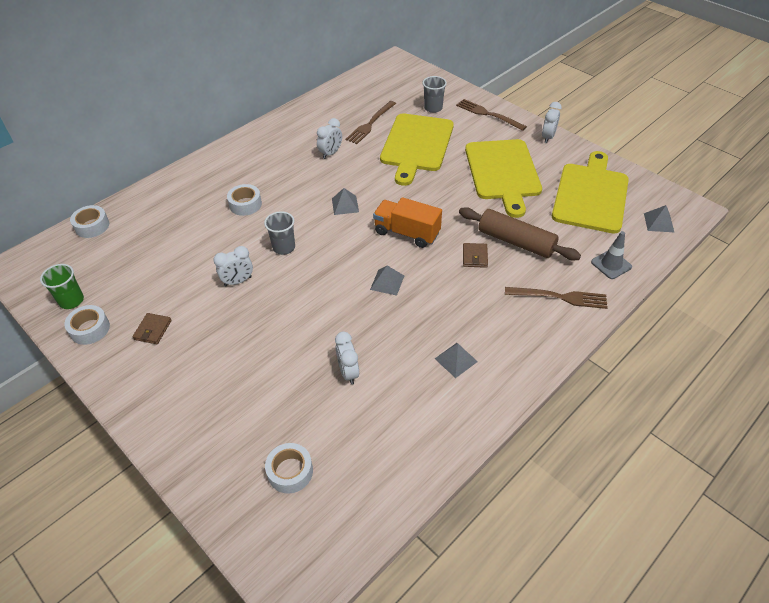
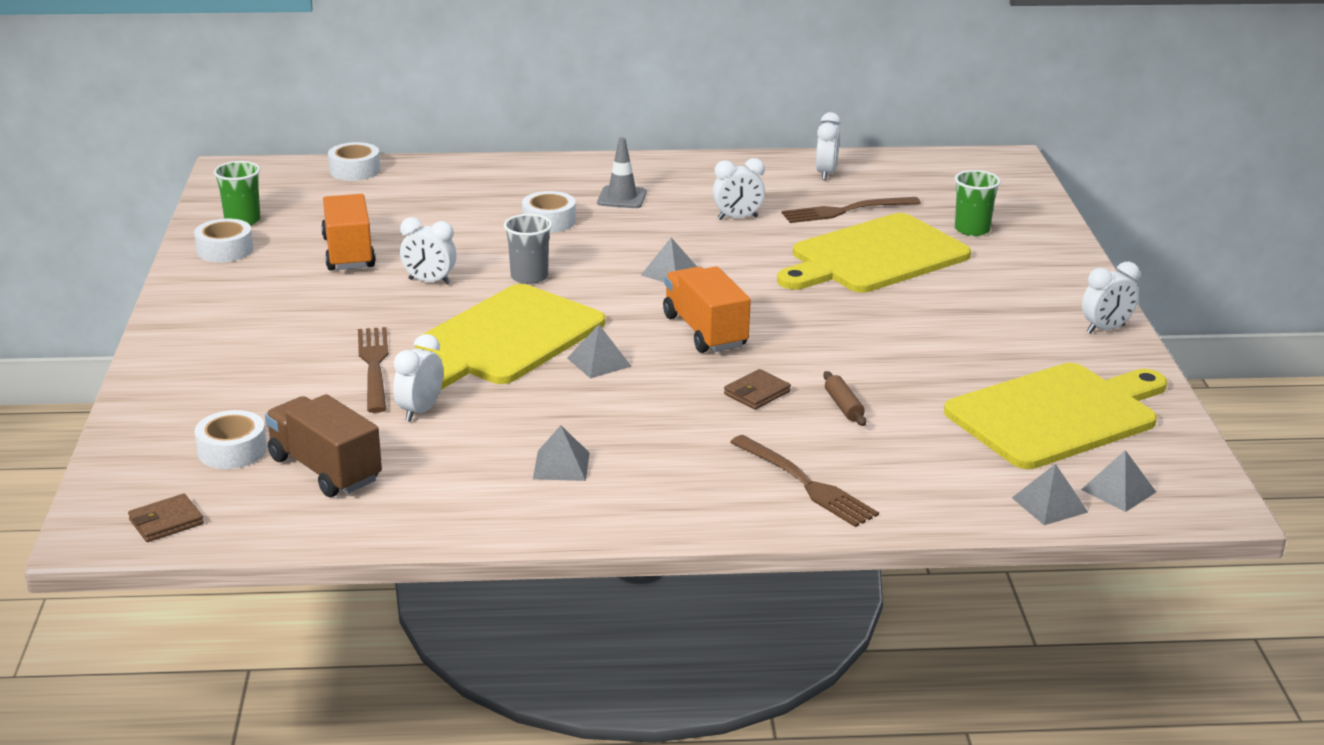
camera: 40 degrees right, 20 degrees down
(153, 330) = (280, 279): brown wallet -> brown wallet (166, 522)
(167, 287) = (348, 253): none -> orange truck
(333, 105) = (826, 173): none -> white clock
(355, 447) = (325, 469): none -> brown truck
(433, 108) = (972, 229): grey cup -> green cup
(487, 114) = (1049, 268): brown fork -> brown fork (374, 365)
(503, 172) = (957, 334): yellow cutting board -> yellow cutting board (505, 339)
(516, 242) = (843, 406): brown rolling pin -> brown rolling pin, size x0.43
(611, 264) = (947, 492): grey traffic cone -> grey traffic cone (622, 198)
(649, 246) = (1049, 504): none -> grey pyramid

